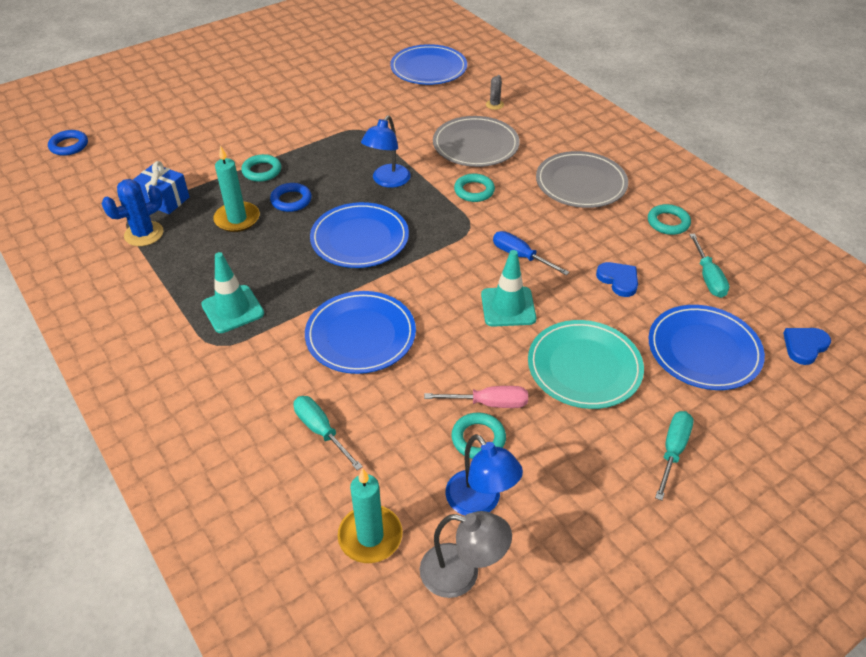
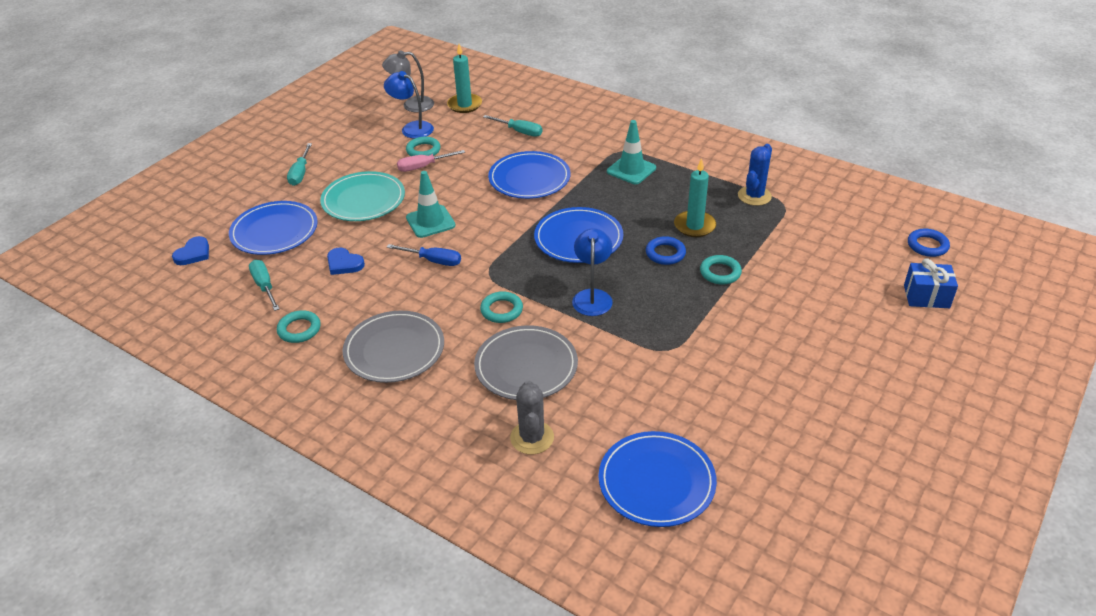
camera: 160 degrees right, 5 degrees down
(164, 200) = (773, 224): blue gift -> blue gift (926, 296)
(494, 105) = (532, 438): grey cactus -> grey cactus, size x1.75

